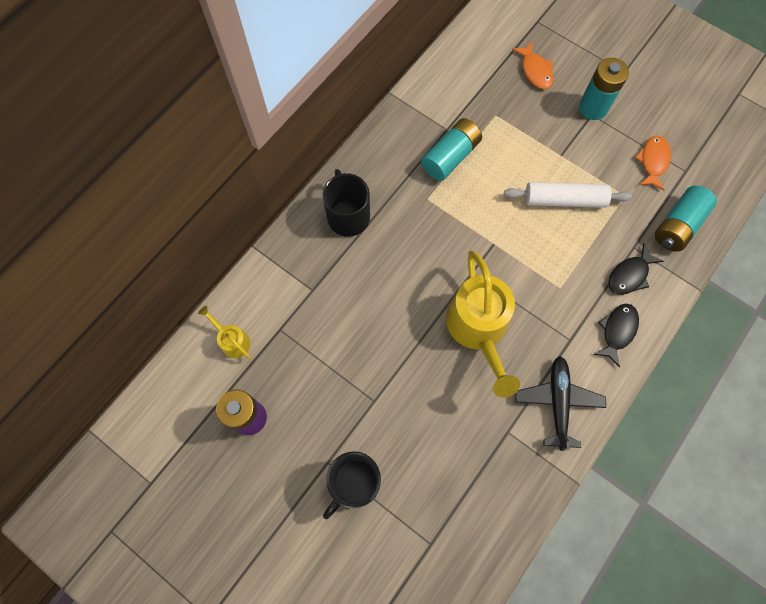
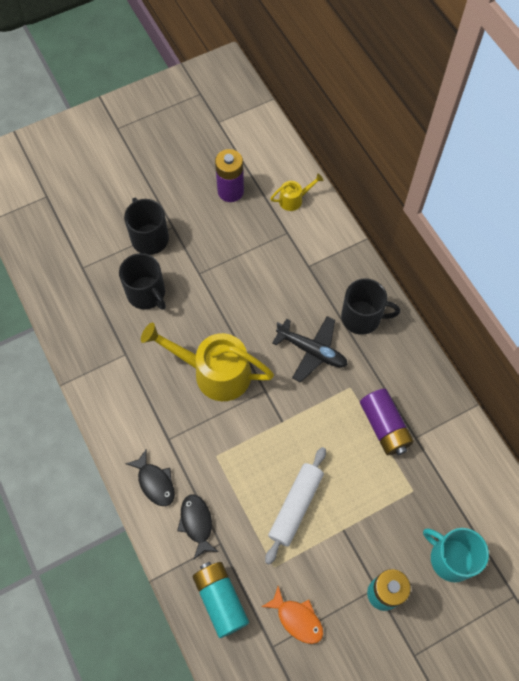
camera: 115 degrees right, 5 degrees down
(426, 447) = (146, 293): none -> black mug
(450, 157) = (384, 426): turquoise battery -> purple battery
(535, 71) = (450, 558): orange fish -> turquoise mug
(557, 402) = (126, 402): black plane -> black plane (312, 351)

